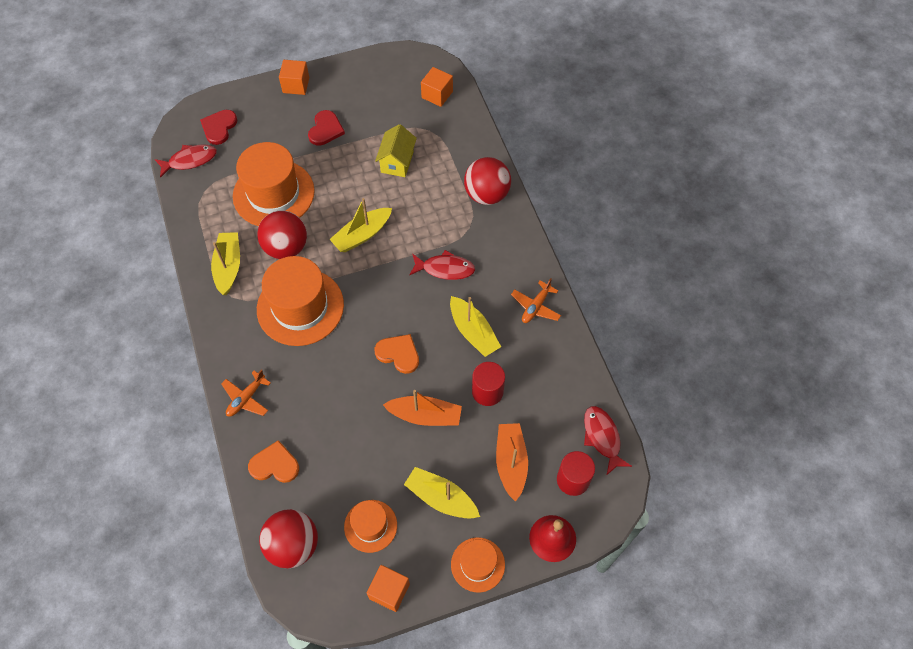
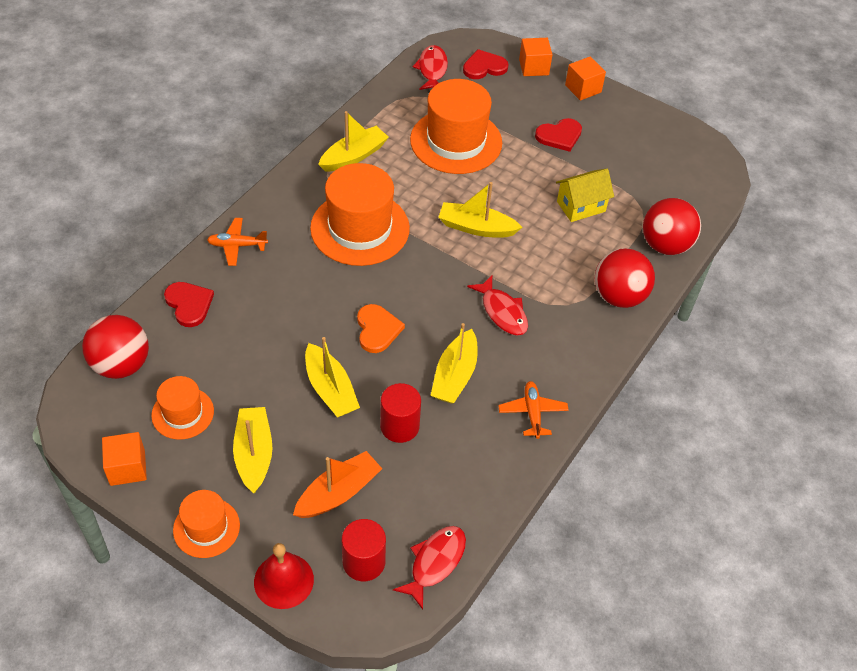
camera: 50 degrees right, 10 degrees down
(190, 160) = (432, 69): red fish -> red fish turned 120 degrees counterclockwise
(275, 464) = (189, 304): orange heart -> red heart
(286, 247) = (410, 182): red ball -> red ball (665, 245)
(425, 415) = (330, 389): orange boat -> yellow boat
(437, 94) = (688, 192): orange cube -> orange cube (534, 67)
(536, 306) = (532, 413): orange plane -> orange plane turned 90 degrees clockwise

